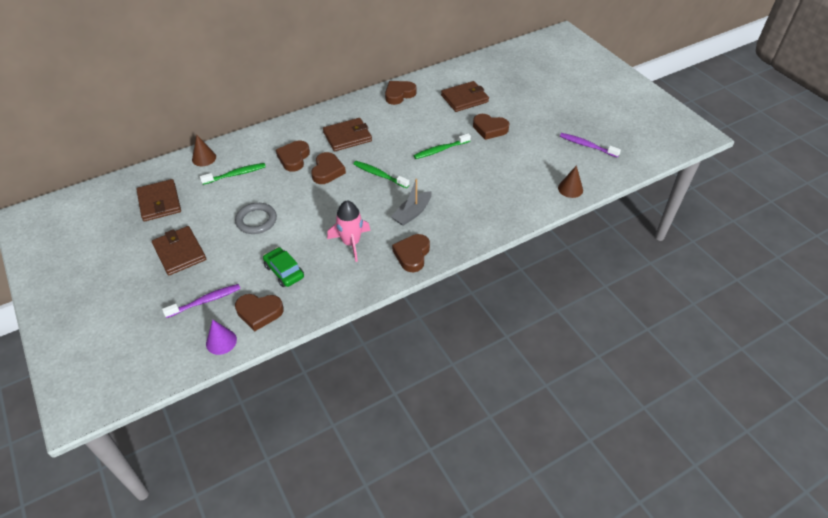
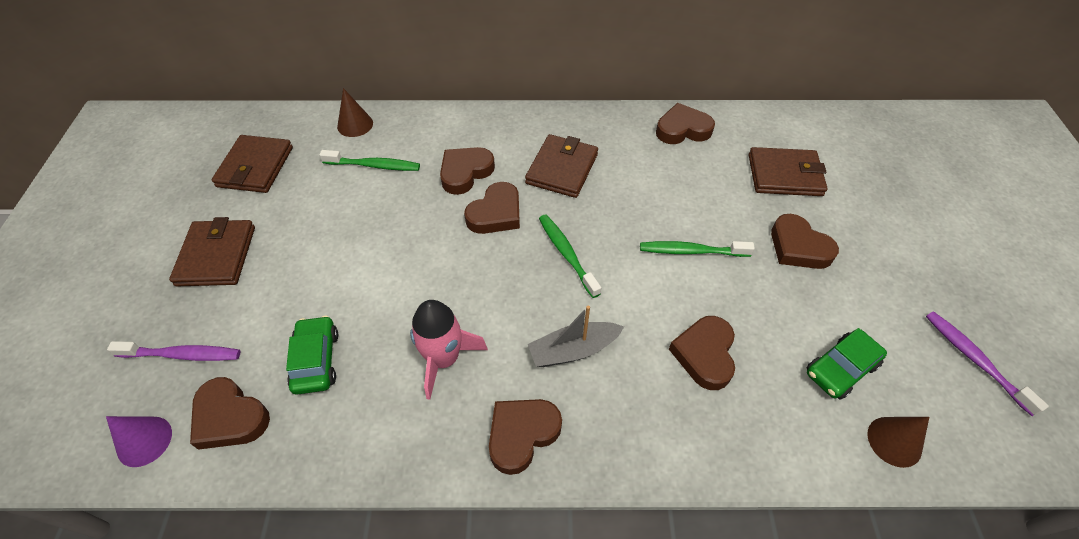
camera: 30 degrees right, 5 degrees up
(256, 220) = (345, 251): grey ring -> none
(347, 137) = (562, 169): brown wallet -> brown wallet turned 75 degrees counterclockwise
(474, 190) = (704, 354): none -> brown heart
(535, 171) = (841, 369): none -> green car

